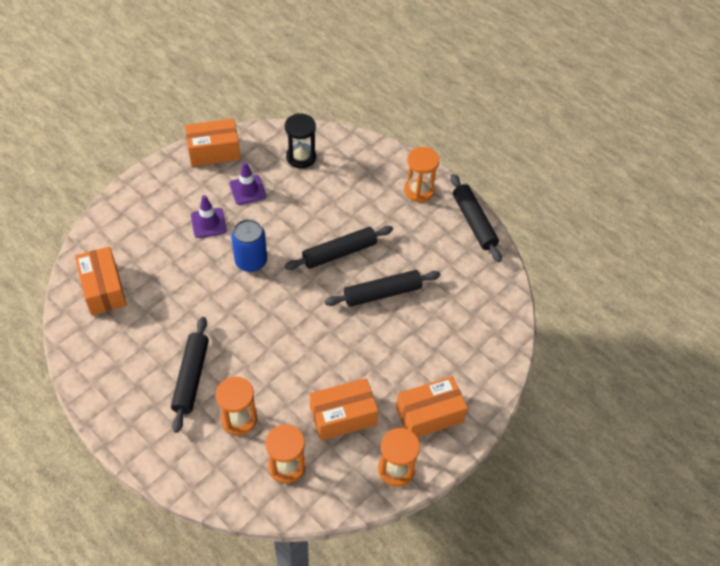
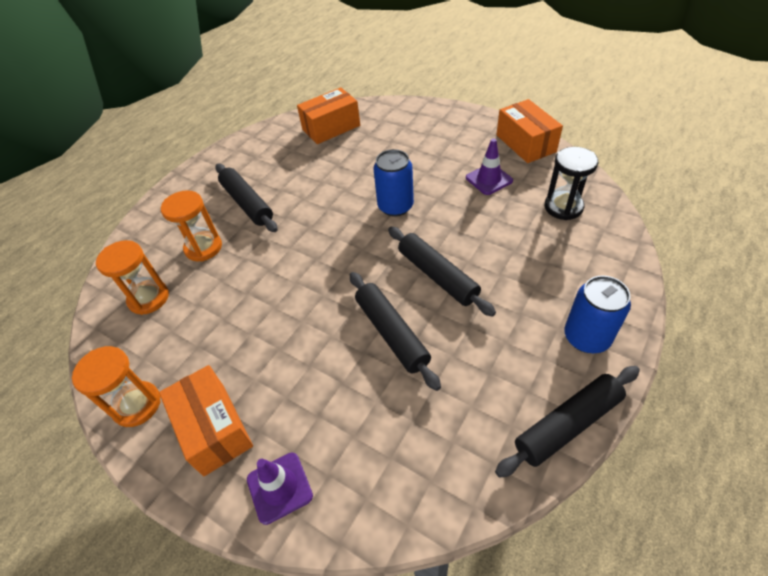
camera: 85 degrees right, 5 degrees down
(191, 377) = (247, 203): black rolling pin -> black rolling pin turned 60 degrees clockwise
(208, 223) = (431, 165): purple traffic cone -> purple traffic cone (279, 487)
(343, 416) = (209, 333): orange box -> none
(419, 190) = (586, 337): orange hourglass -> blue can

